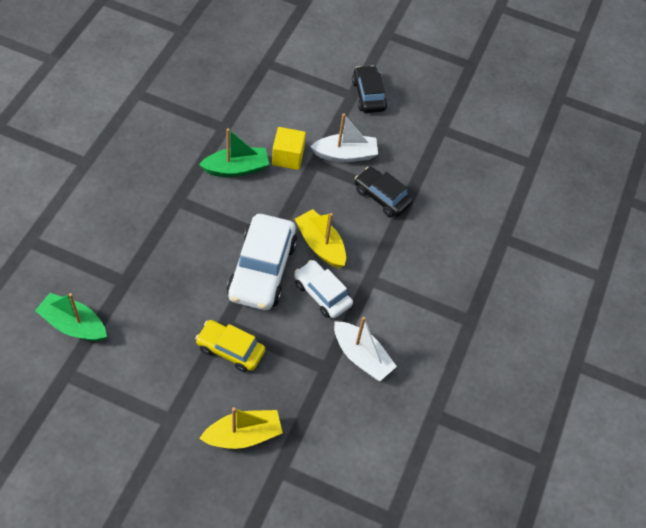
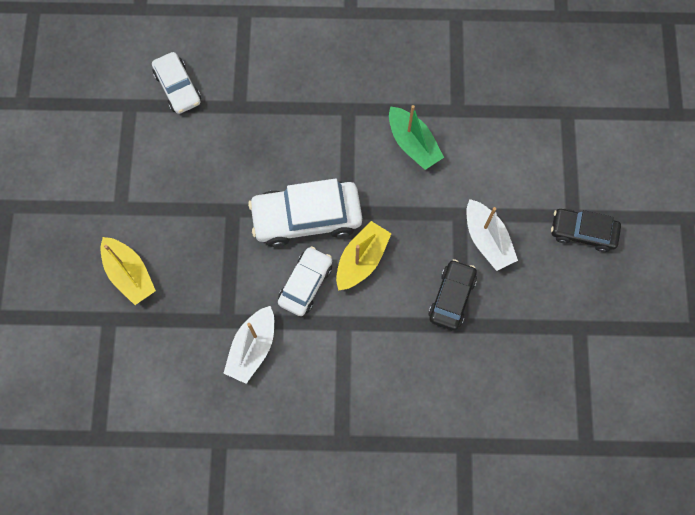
camera: 75 degrees right, 15 degrees up
(73, 324) = (178, 87): green boat -> white car
(230, 350) = (209, 226): yellow car -> none
(288, 157) = (453, 185): yellow cube -> none
(368, 95) = (582, 232): black car -> black car turned 135 degrees counterclockwise

